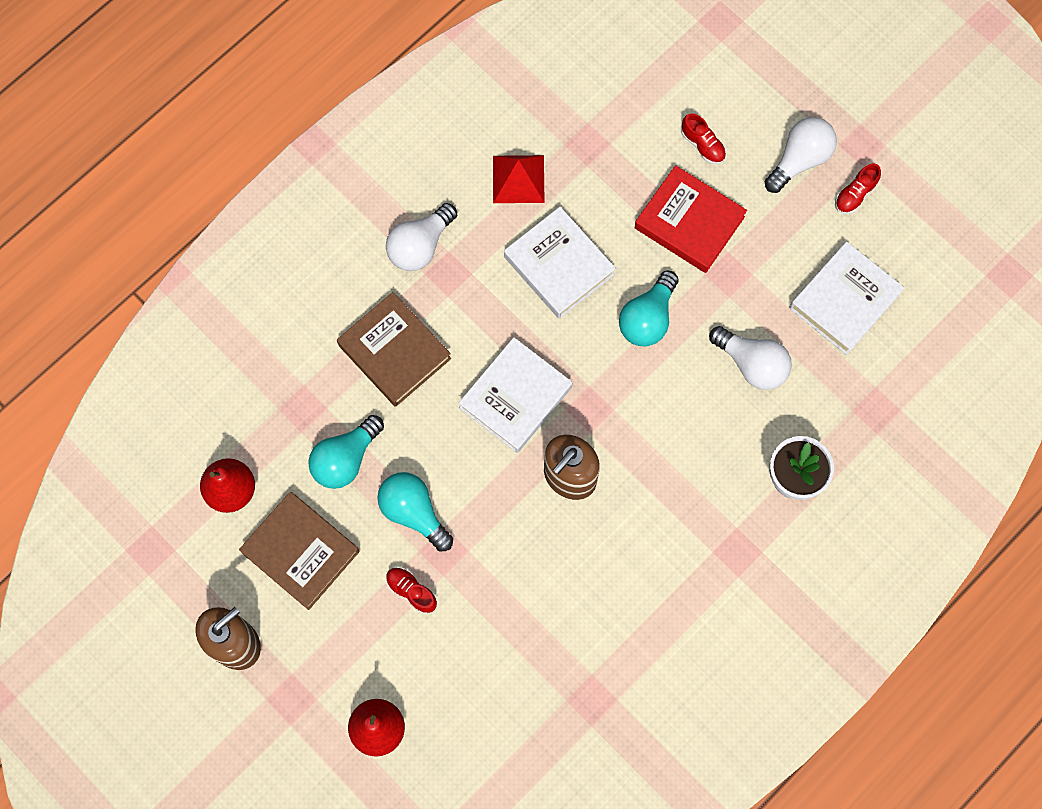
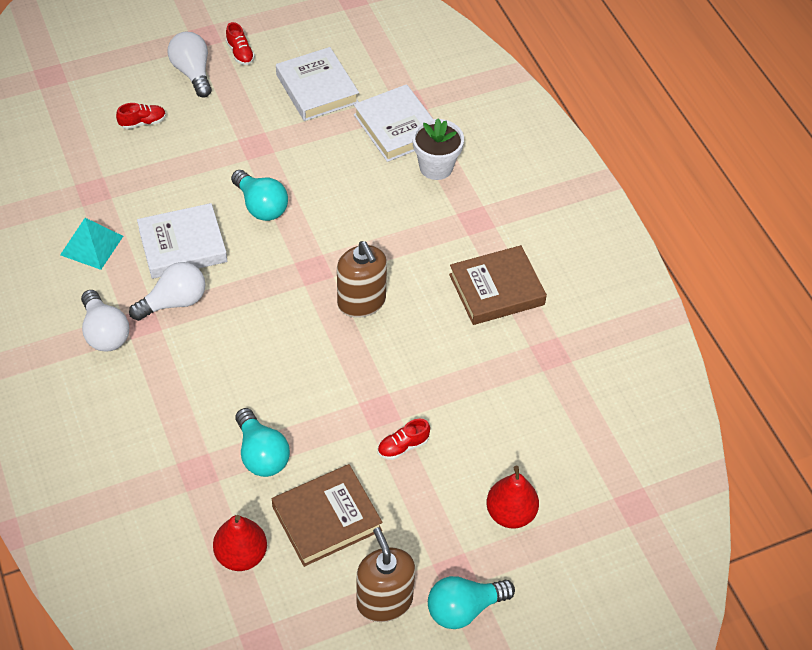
camera: 70 degrees left, 20 degrees down
(394, 352) = (187, 384): brown book -> brown book (496, 289)
(413, 512) = (335, 420): turquoise light bulb -> turquoise light bulb (464, 608)
(515, 397) = (276, 314): white book -> white book (397, 127)
(518, 179) = (91, 245): red pyramid -> turquoise pyramid
(689, 222) = (199, 153): red book -> none
(752, 364) = (334, 158): white light bulb -> white light bulb (174, 302)

